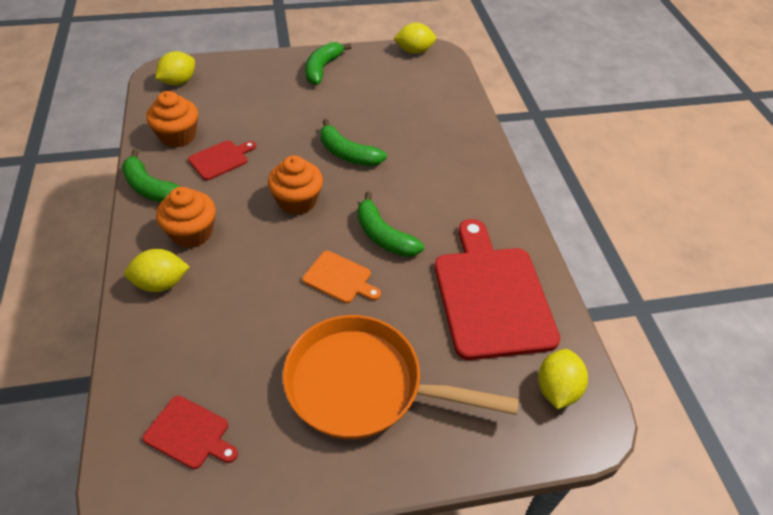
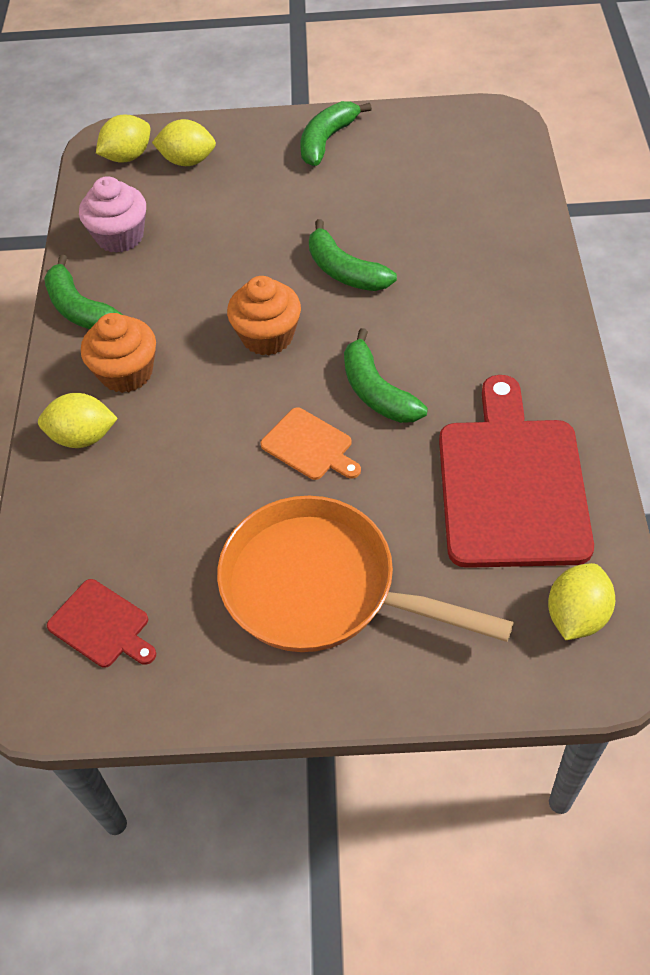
camera: 15 degrees right, 5 degrees up
(178, 136) = (120, 236): orange cupcake -> pink cupcake
(220, 159) = (173, 272): red cutting board -> none
(414, 51) = (465, 115): yellow lemon -> yellow lemon (188, 161)

